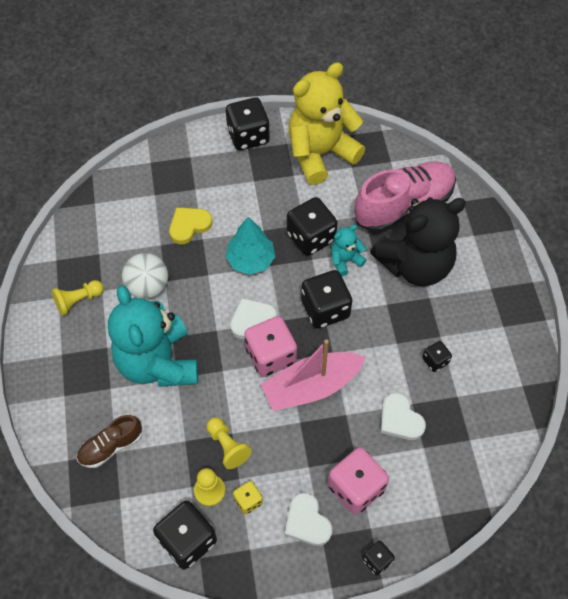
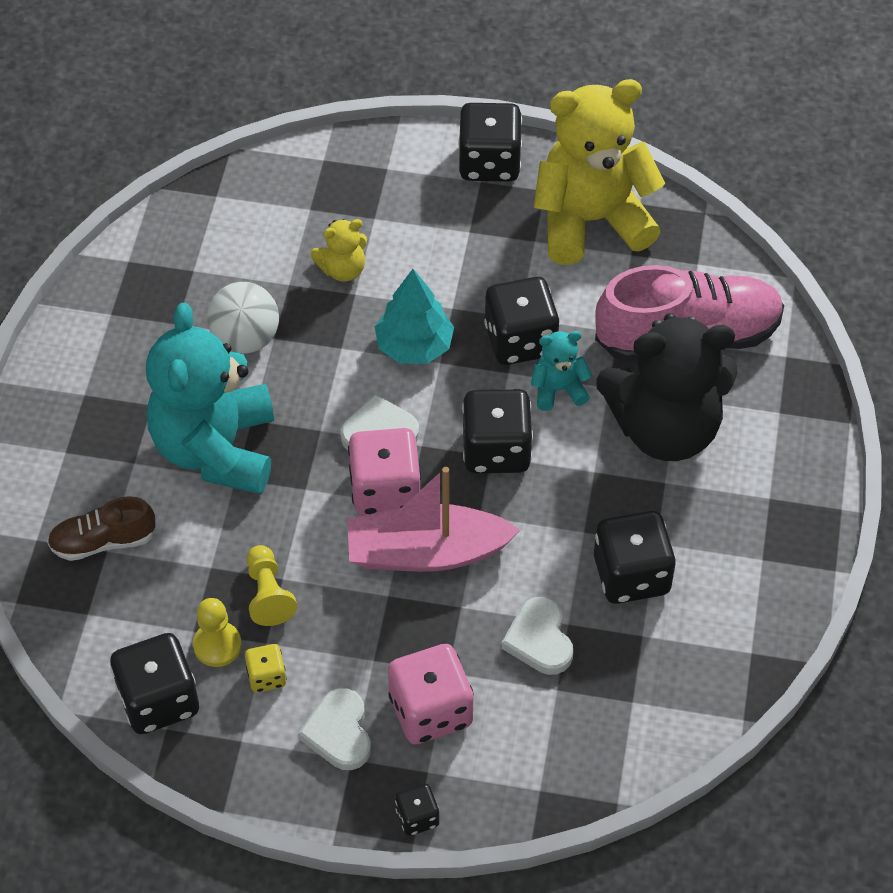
camera: 20 degrees right, 5 degrees down
(78, 301) = (137, 328): yellow pawn -> none
(189, 226) = (342, 269): yellow heart -> yellow teddy bear
(435, 361) = (631, 575): black dice -> black dice, size x1.97

